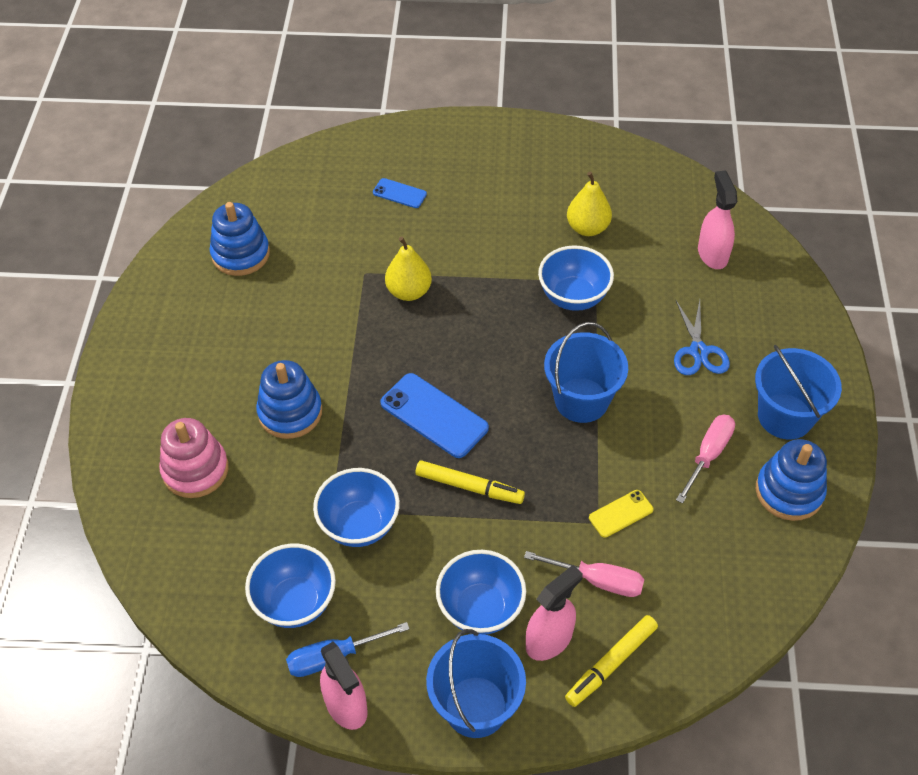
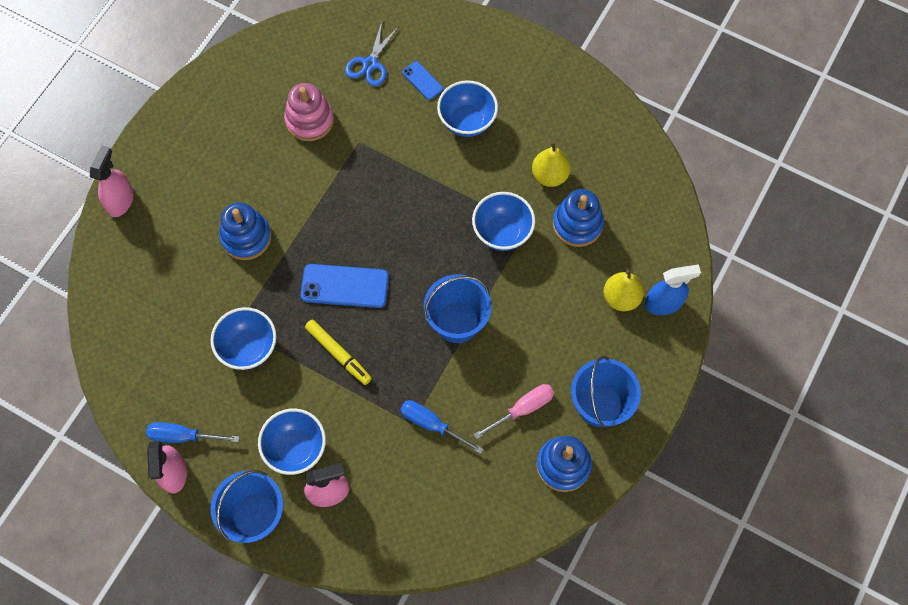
camera: 25 degrees right, 15 degrees up
(195, 470) = (160, 254): pink stacking toy -> pink stacking toy (309, 120)
(241, 254) = (277, 85): blue stacking toy -> blue stacking toy (577, 224)
(295, 602) = (178, 385): blue bowl -> blue bowl (467, 121)
(409, 291) = (382, 173): yellow pear -> yellow pear (621, 298)
(434, 415) = (344, 286): blue phone -> blue phone turned 60 degrees counterclockwise
(597, 580) = (386, 466): pink screwdriver -> none
(611, 664) = (360, 530): yellow marker -> none
(621, 514) = (432, 424): yellow phone -> blue screwdriver
(698, 351) = (569, 321): blue scissors -> blue scissors (370, 64)
(712, 254) = (633, 242): pink spray bottle -> pink spray bottle (120, 201)
(781, 296) = (663, 303): none -> blue spray bottle

